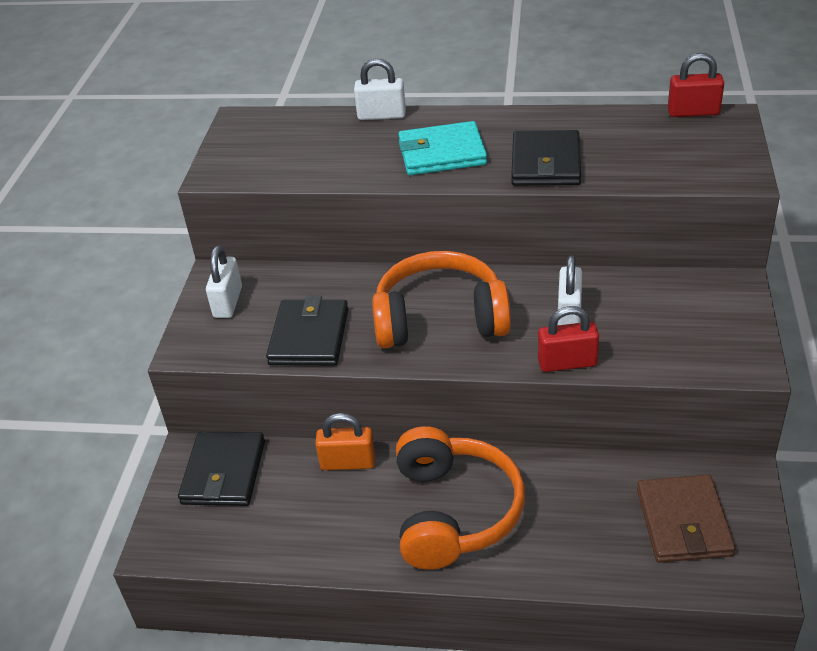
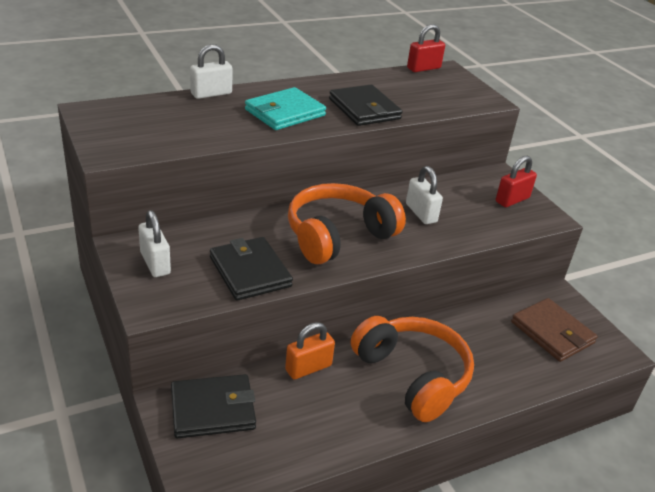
camera: 40 degrees left, 5 degrees down
(224, 472) = (212, 409): black wallet -> black wallet turned 75 degrees counterclockwise
(567, 363) = (448, 243): red padlock -> red padlock (512, 200)

